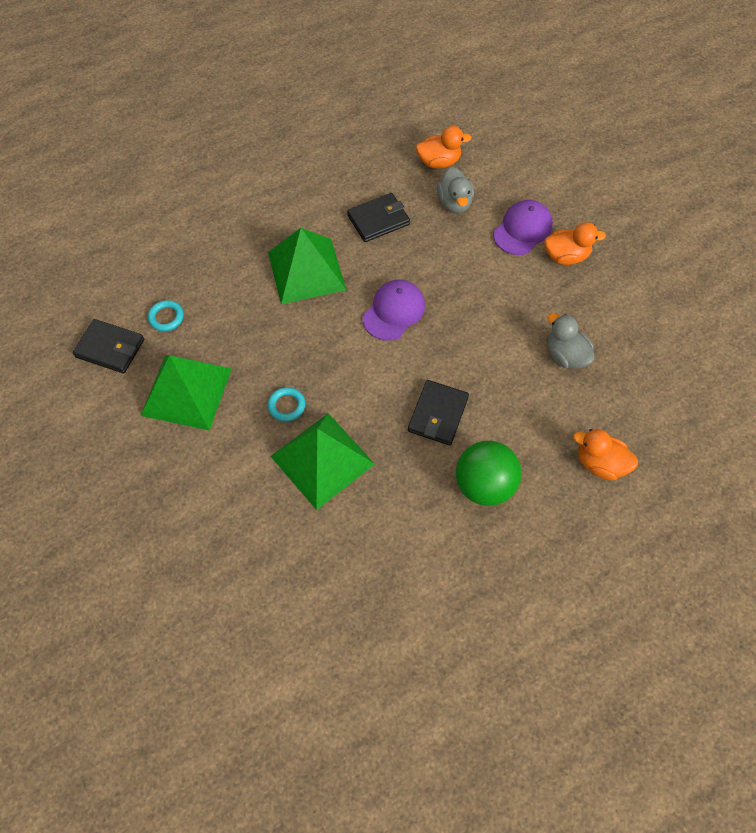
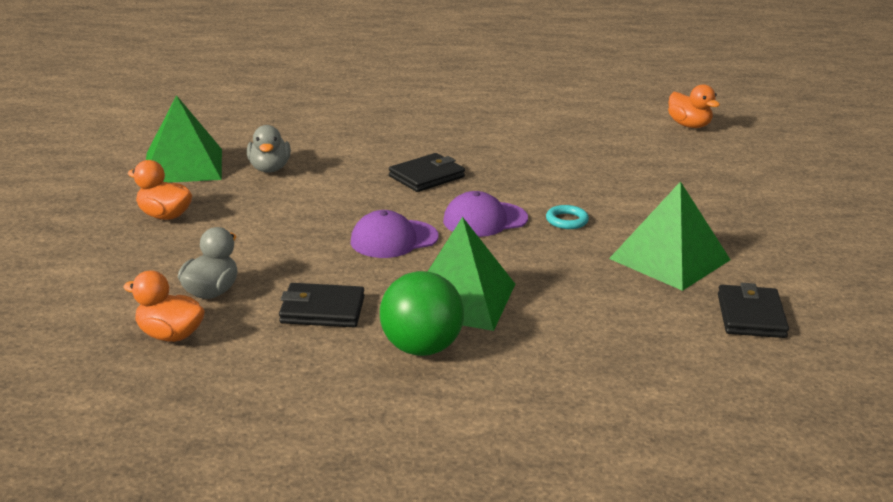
camera: 150 degrees left, 35 degrees down
(110, 348) = (751, 316): black wallet -> black wallet turned 45 degrees clockwise
(166, 317) = (666, 318): turquoise ring -> none
(322, 460) = (557, 186): green pyramid -> green pyramid (183, 165)
(484, 484) = (430, 141): green ball -> green ball (421, 348)
(522, 229) = (173, 246): purple cap -> purple cap (485, 220)
(600, 463) = (327, 124): orange duck -> orange duck (689, 125)

